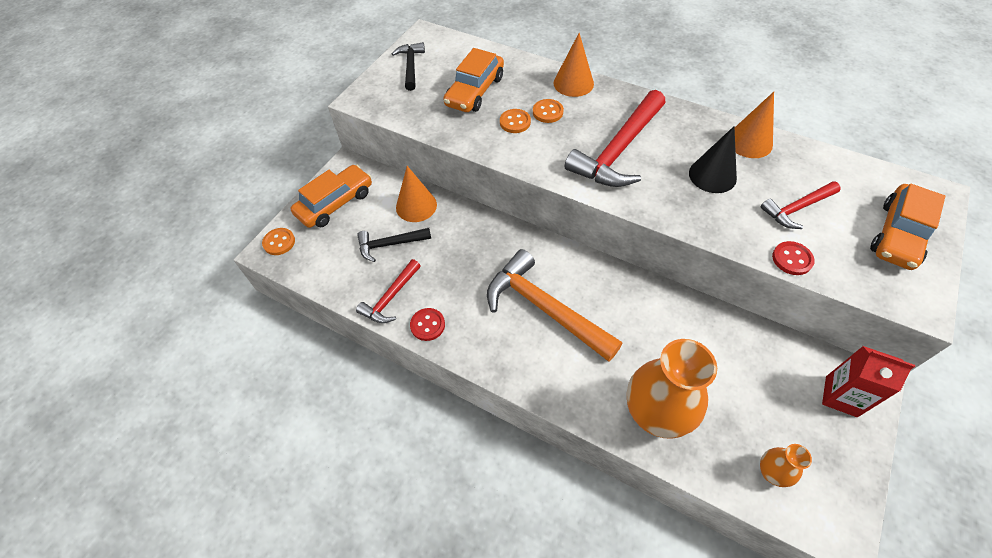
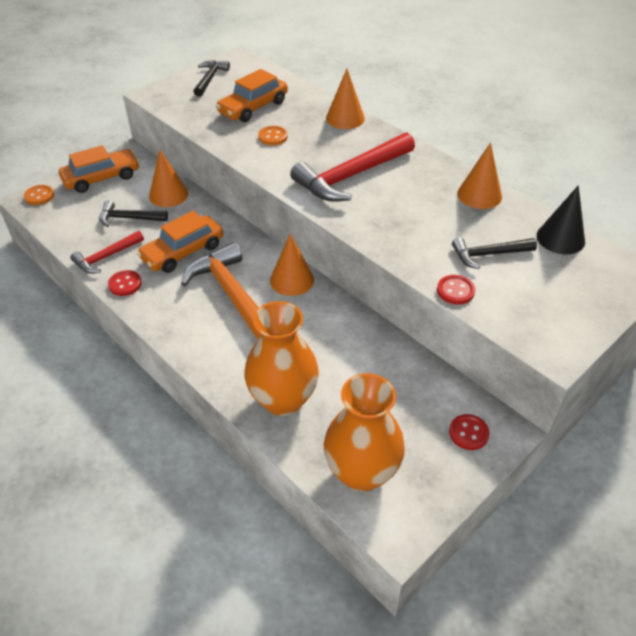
camera: 15 degrees right, 10 degrees down
(547, 112) = (307, 135): orange button -> none
(591, 273) = (292, 280): none -> orange cone
(712, 175) = (425, 213): black cone -> black cone (560, 238)
(771, 472) = (361, 472): orange vase -> orange vase, size x2.12
(797, 208) = (488, 254): red hammer -> black hammer
(841, 396) = (468, 433): red carton -> red button
(898, 234) = (574, 296): orange car -> orange car (183, 252)

